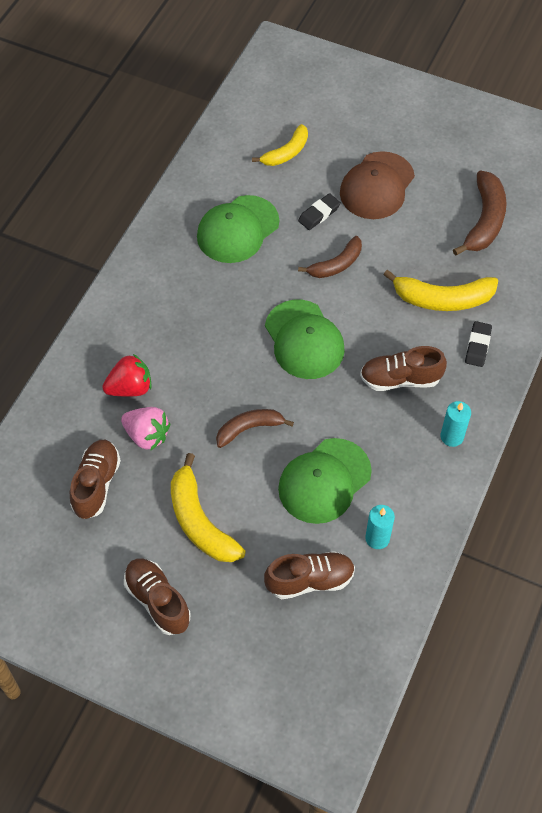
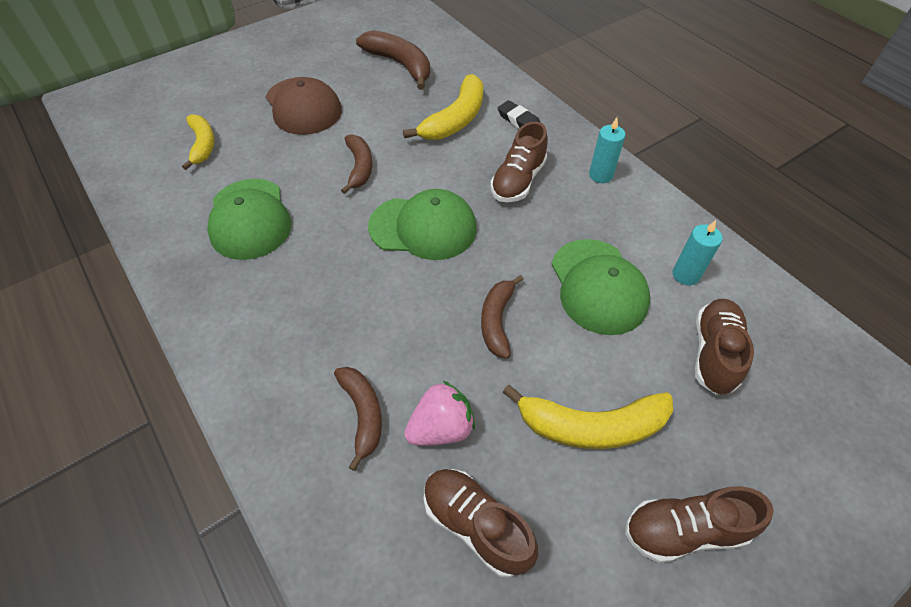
camera: 60 degrees left, 5 degrees down
(130, 388) = (363, 414): red strawberry -> brown banana
(319, 214) = (293, 154): black eraser -> none

